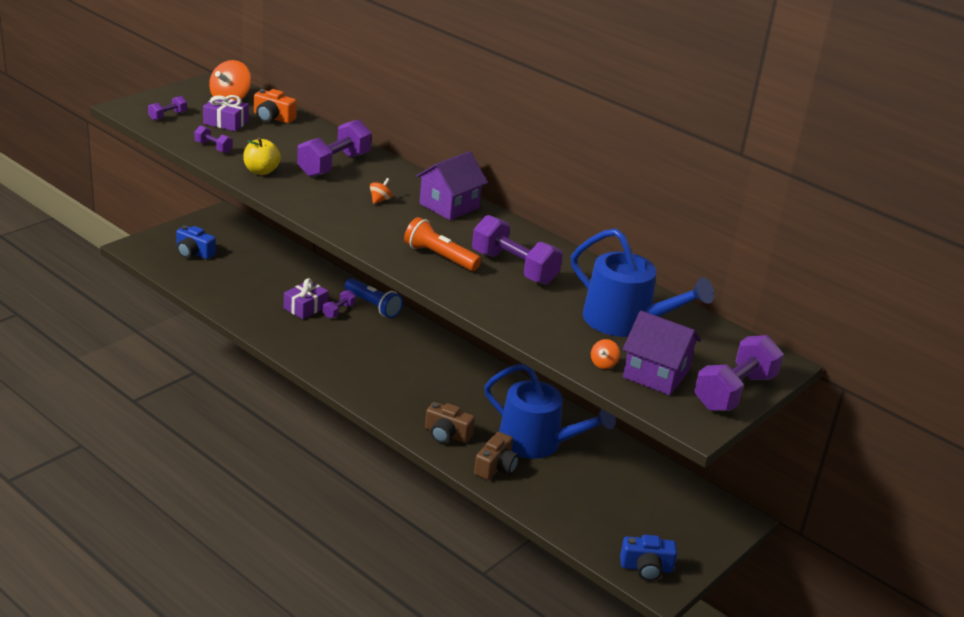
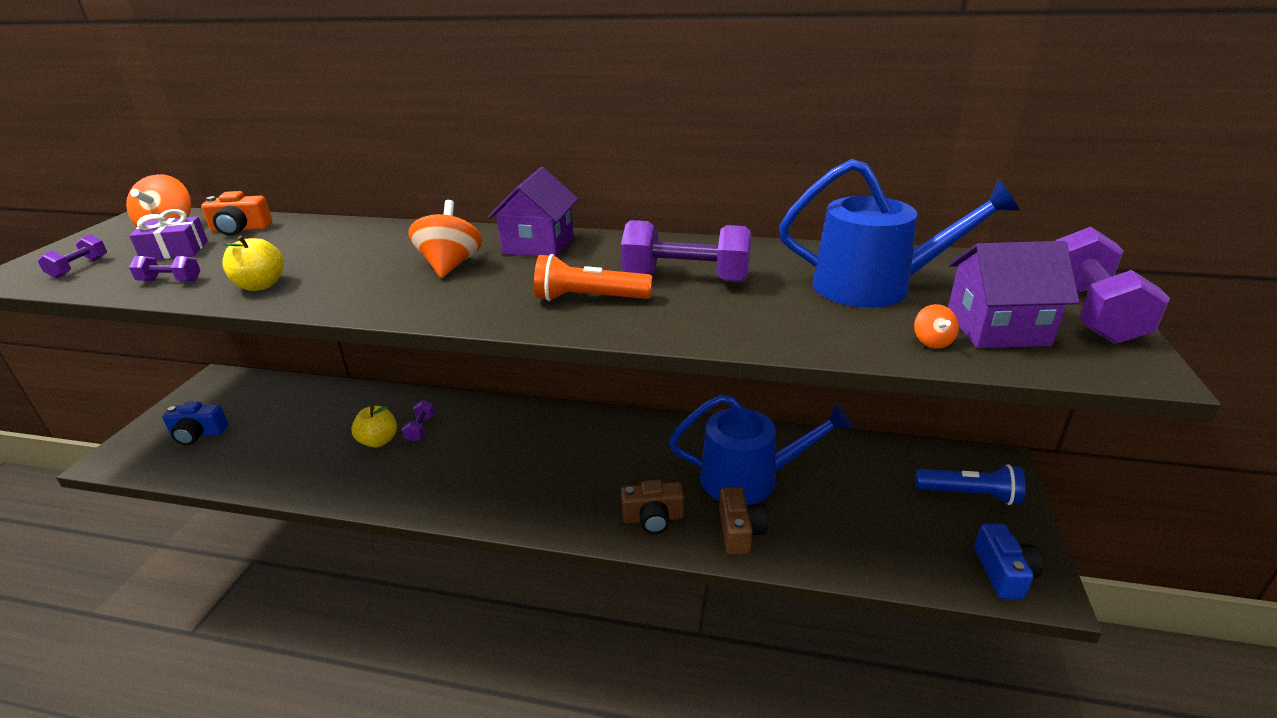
camera: 25 degrees left, 0 degrees up
(305, 307) = (378, 441): purple gift -> yellow apple
(334, 165) = (358, 250): purple dumbbell -> none
(373, 306) = (454, 407): blue flashlight -> blue flashlight (969, 495)
(380, 200) = (450, 265): orange spinning top -> orange spinning top, size x2.04
(646, 568) = (1004, 572): blue camera -> blue camera turned 60 degrees counterclockwise

